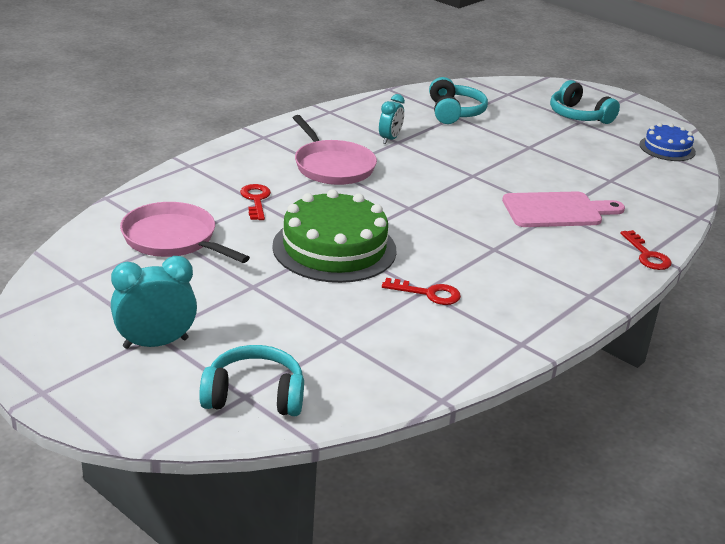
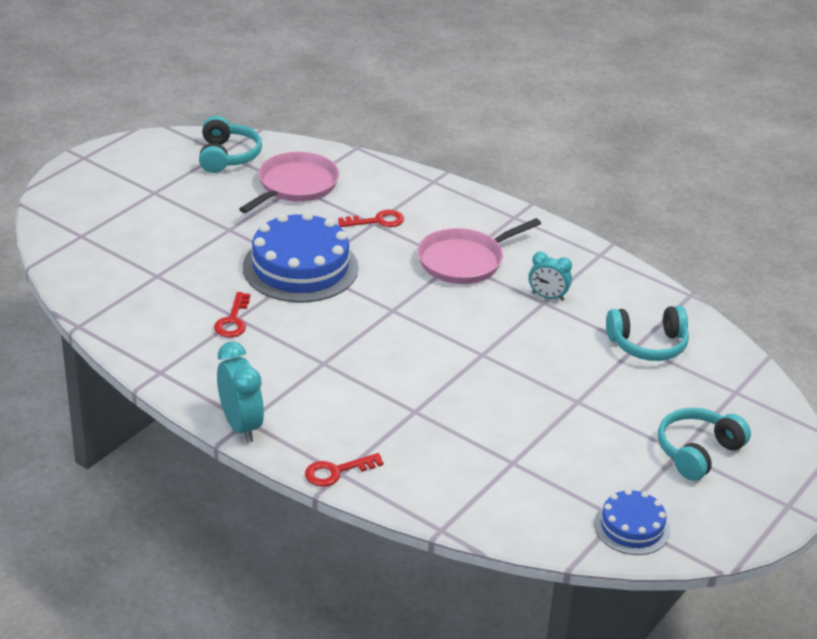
camera: 85 degrees right, 5 degrees up
(155, 343) = (143, 193): turquoise clock -> turquoise clock (241, 426)
(254, 396) = (81, 239): turquoise headphones -> turquoise headphones (227, 156)
(334, 248) = (300, 267): green cake -> blue cake
(557, 210) = (419, 412): pink cutting board -> none

